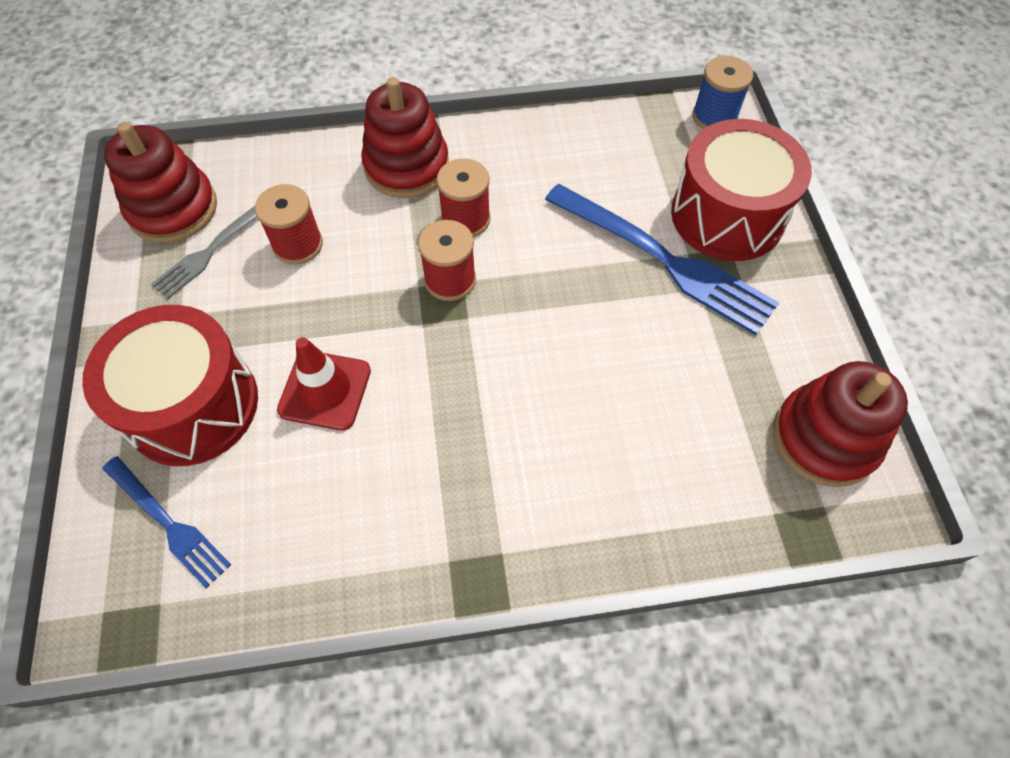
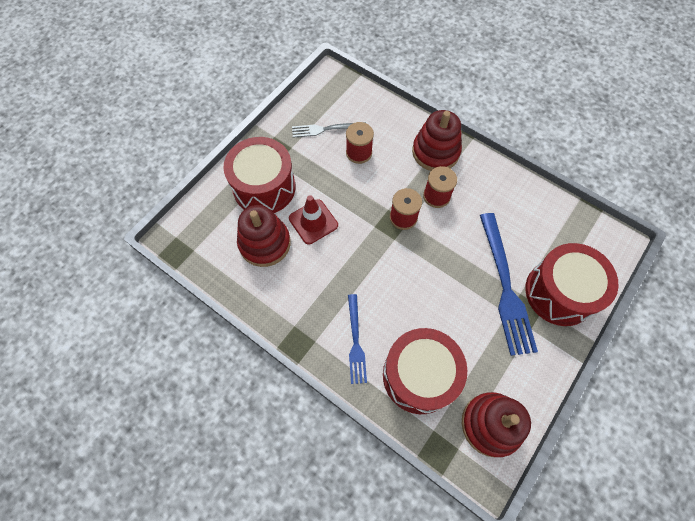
camera: 45 degrees right, 5 degrees up
(168, 523) = (219, 224): blue fork -> blue fork (355, 342)
(173, 209) = (327, 100): red stacking toy -> red stacking toy (265, 243)
(684, 462) = (419, 375): none -> red drum
(714, 117) = (609, 241): blue spool -> none

